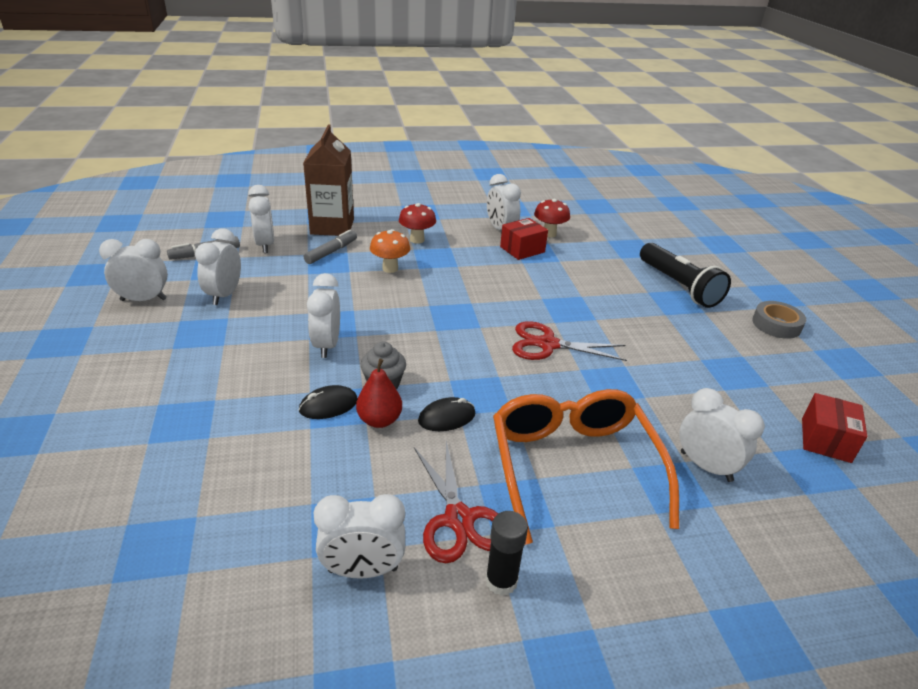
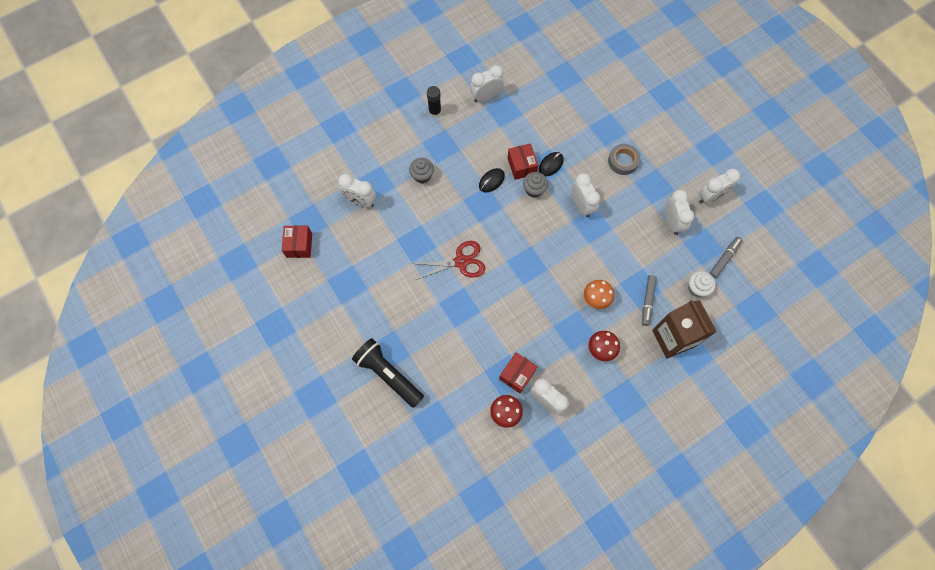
camera: 160 degrees right, 35 degrees up
(265, 245) = (697, 288): white clock -> white cupcake
(379, 420) = (521, 166): red pear -> red box
(459, 519) = (461, 130): red scissors -> none
(573, 467) = (422, 176): orange glasses -> grey cupcake
(776, 325) = (318, 352): grey tape -> grey tape (623, 161)

